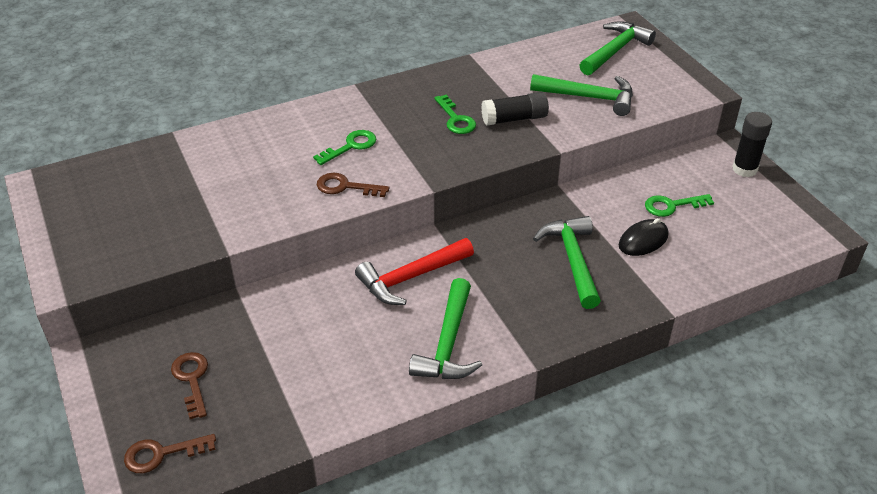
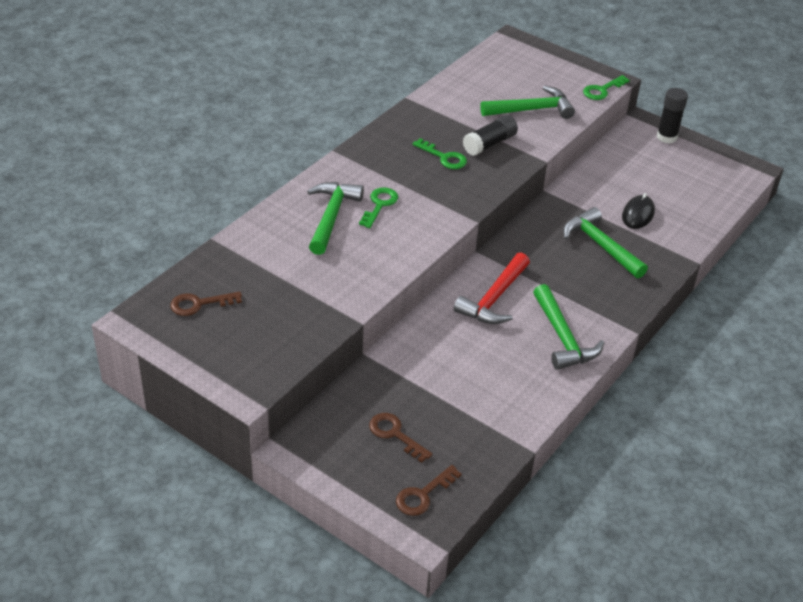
camera: 30 degrees left, 0 degrees up
(346, 187) = (406, 240): brown key -> brown key (199, 304)
(615, 50) = (519, 64): green hammer -> green hammer (331, 216)
(672, 206) = (638, 181): green key -> green key (602, 90)

